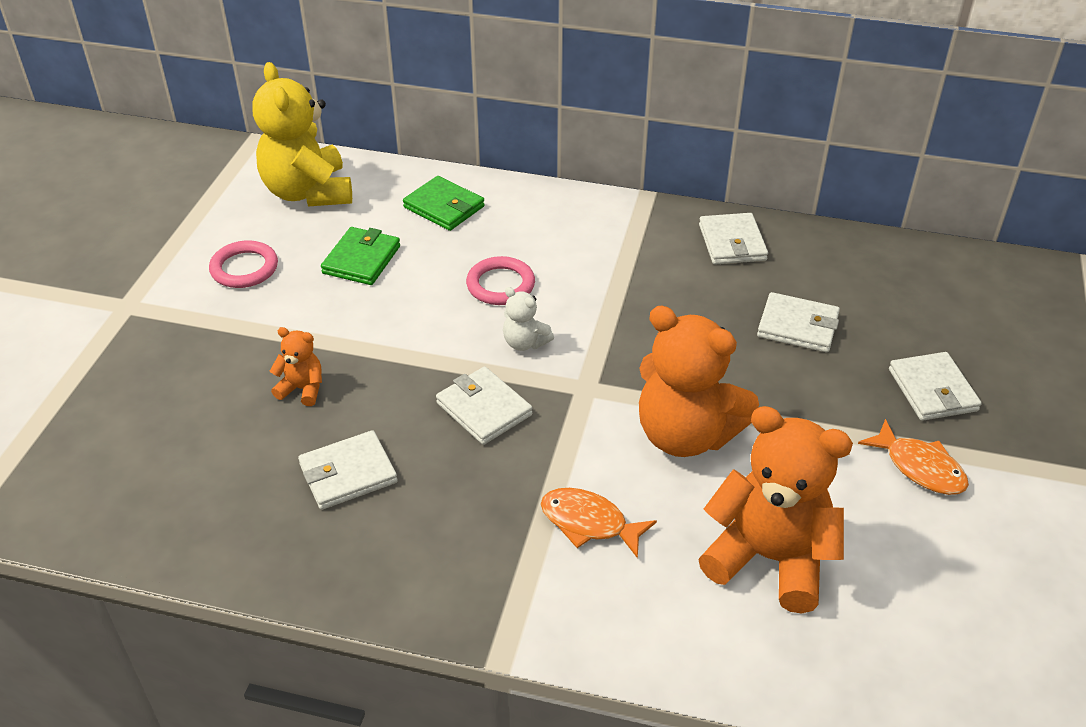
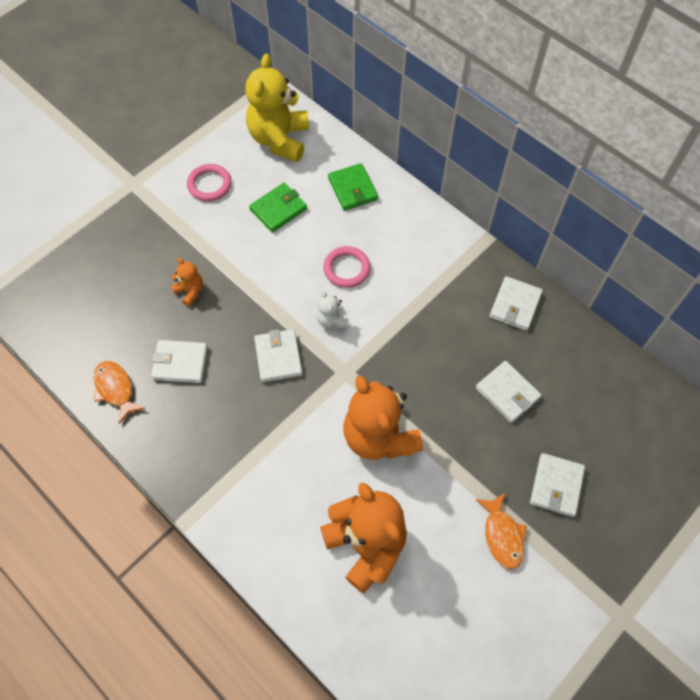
camera: 30 degrees right, 20 degrees up
(589, 523) = (284, 466): orange fish -> orange fish (115, 389)

